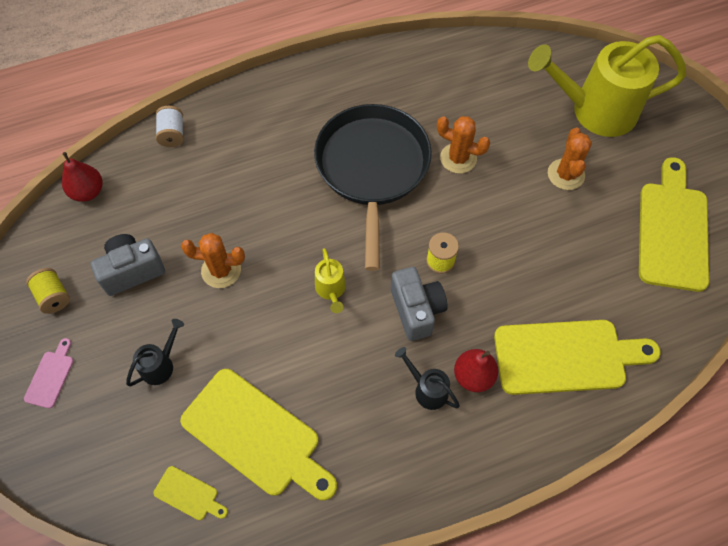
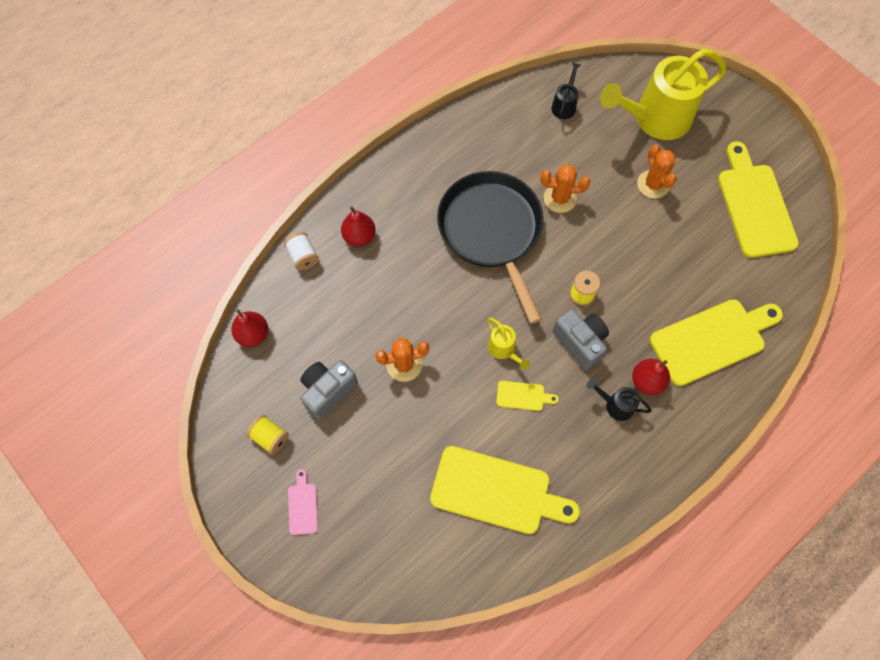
camera: 20 degrees left, 5 degrees up
(161, 364) = (391, 462): black watering can -> black watering can (564, 105)
(189, 494) = (464, 558): yellow cutting board -> yellow cutting board (523, 396)
(236, 132) = (359, 236): none -> red pear

